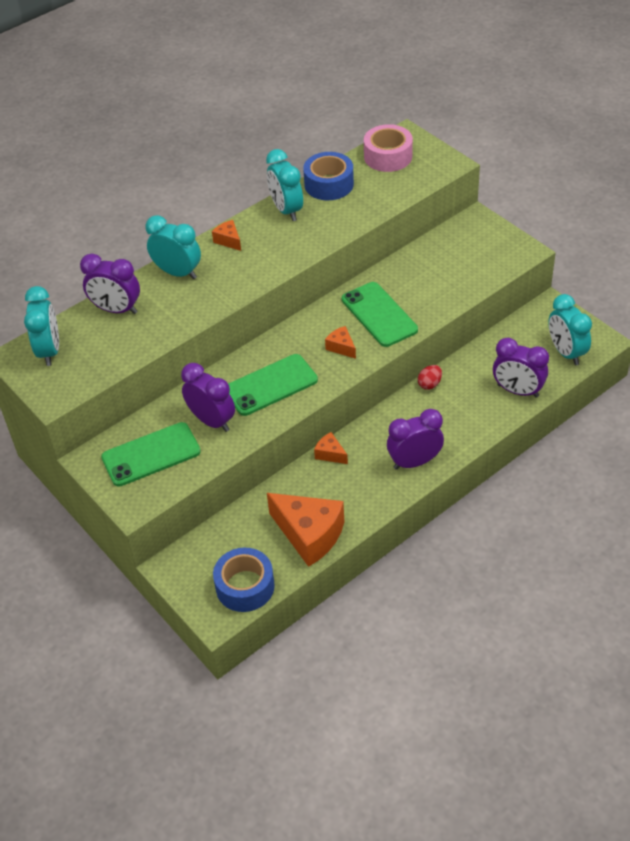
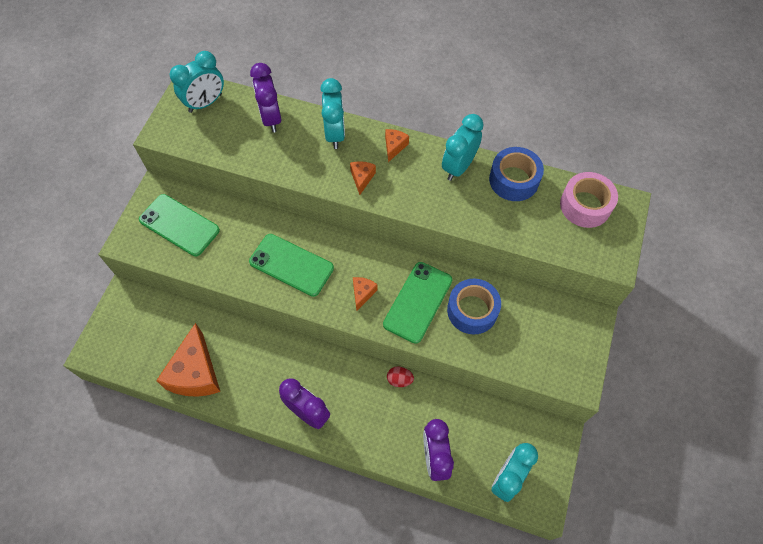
camera: 55 degrees right, 15 degrees up
(212, 421) = (232, 245): purple clock -> none
(245, 586) = (127, 355): blue tape -> blue tape (472, 310)
(330, 454) = (282, 344): orange cheese -> orange cheese (362, 178)

